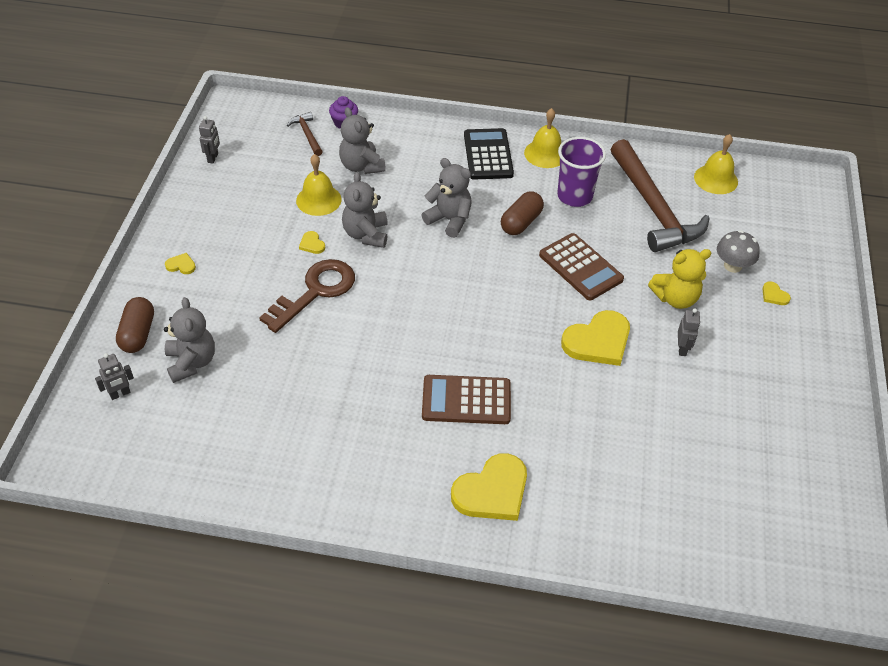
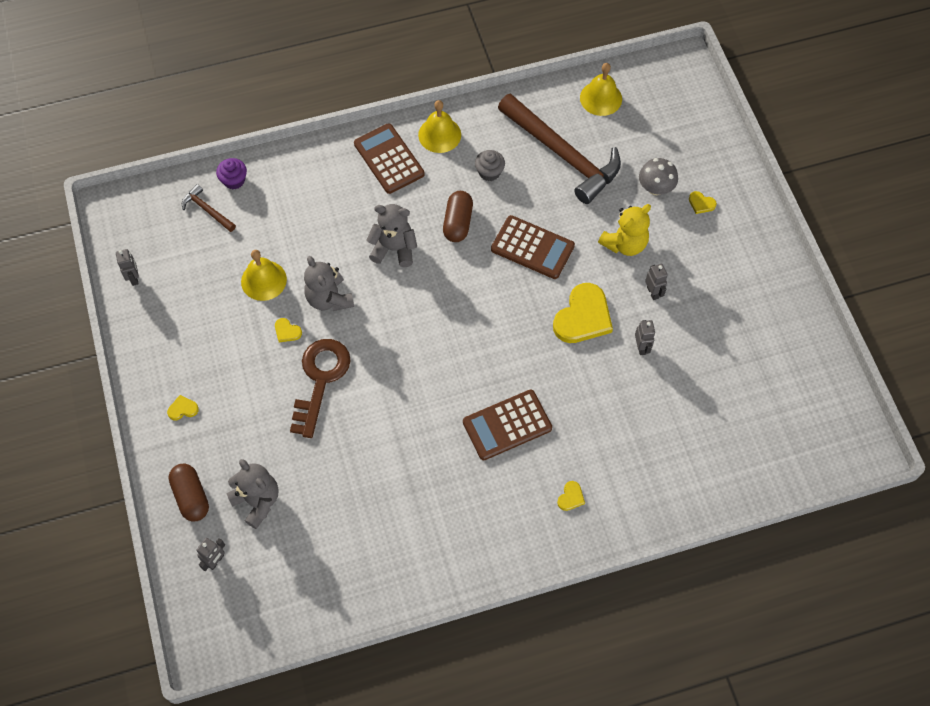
camera: 25 degrees left, 15 degrees up
(361, 166) = (280, 224): grey teddy bear -> none
(488, 155) = (389, 159): black calculator -> brown calculator
(492, 491) = (571, 497): yellow heart -> yellow heart, size x0.43
(574, 196) = (489, 172): purple cup -> grey cupcake
(644, 390) = (641, 347): none -> grey robot

